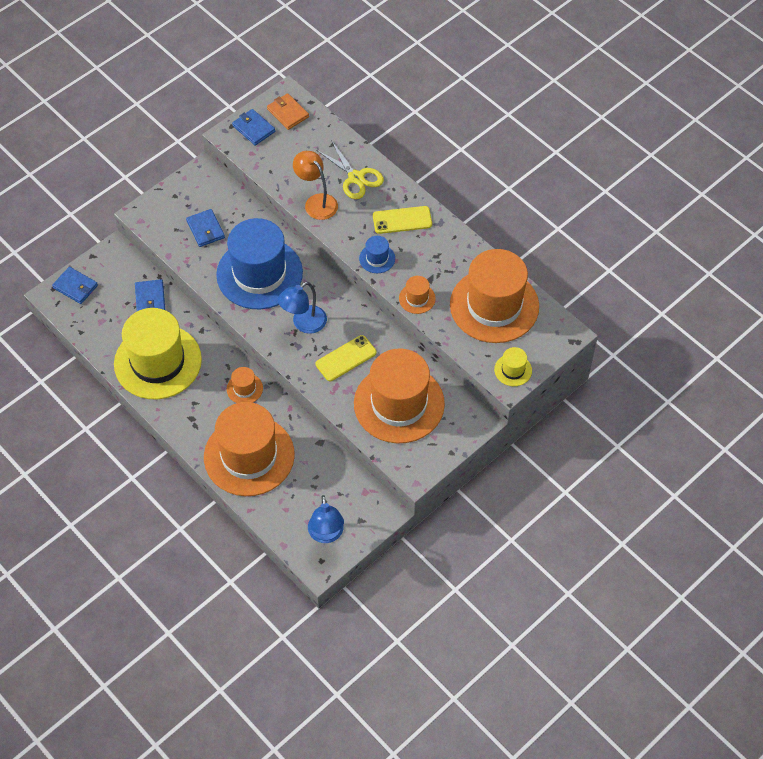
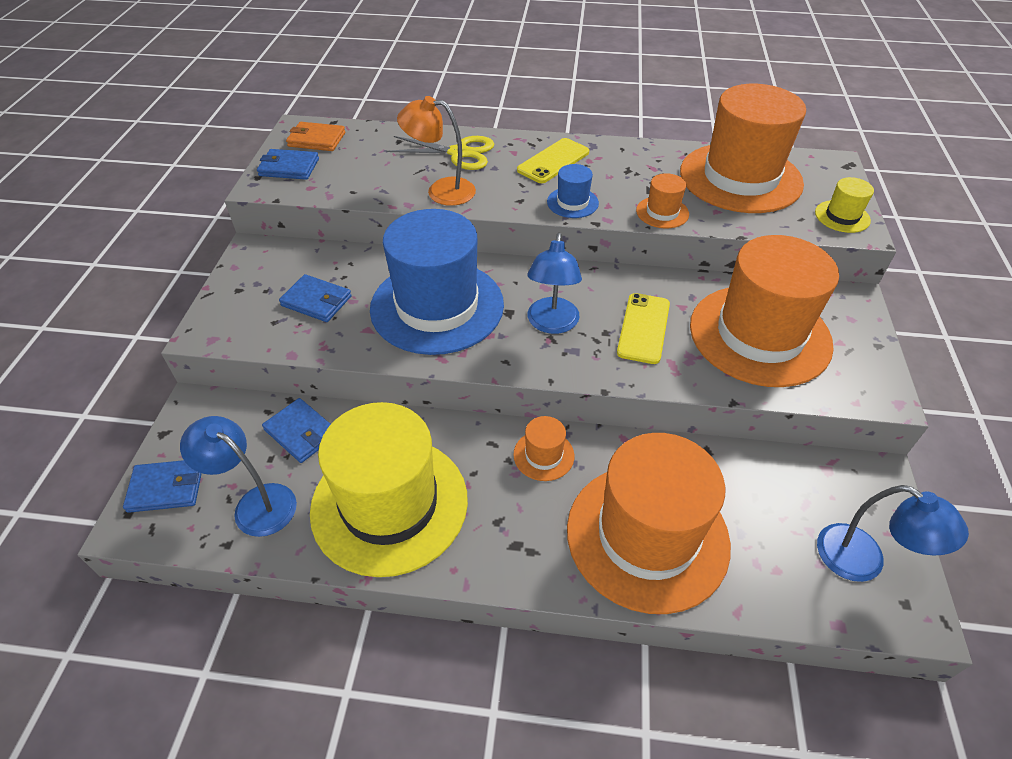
camera: 40 degrees left, 10 degrees down
(105, 321) = (256, 503): none -> blue lamp

